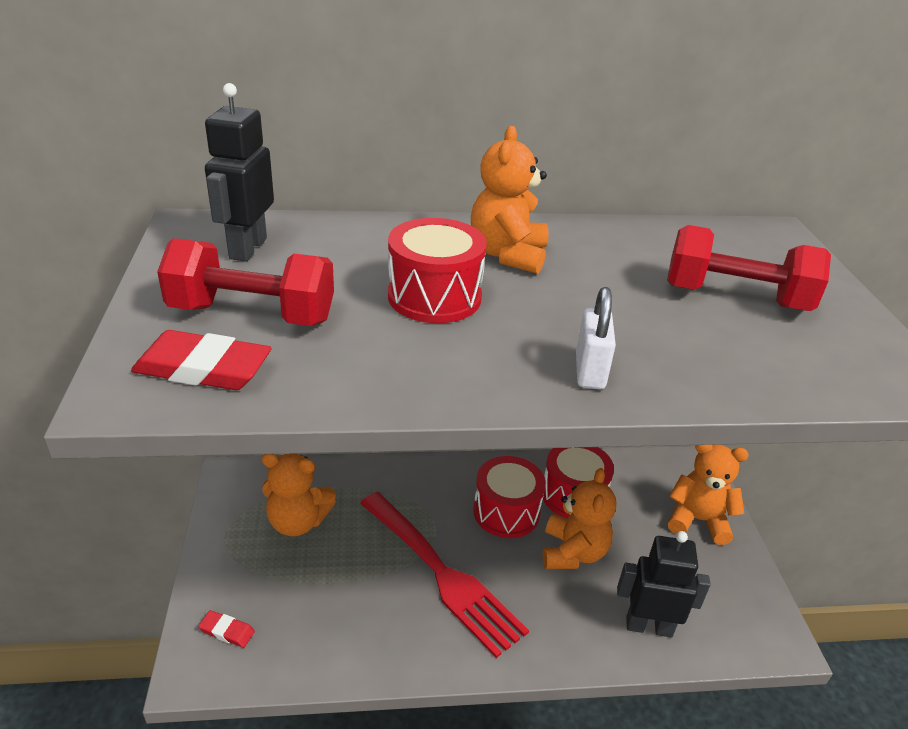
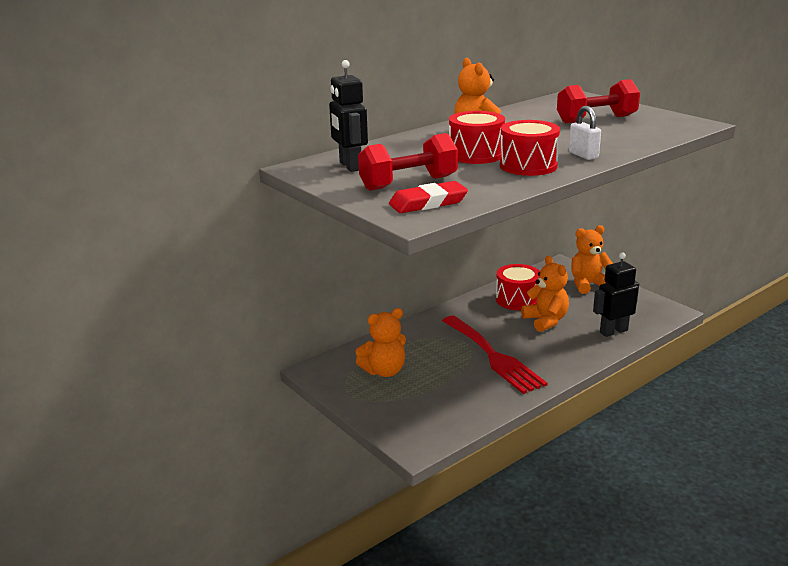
camera: 30 degrees left, 10 degrees down
(227, 631) = (411, 427): red eraser -> none
(442, 574) = (493, 356): red fork -> red fork turned 45 degrees clockwise
(506, 512) = (492, 320): red drum -> red drum (528, 166)

